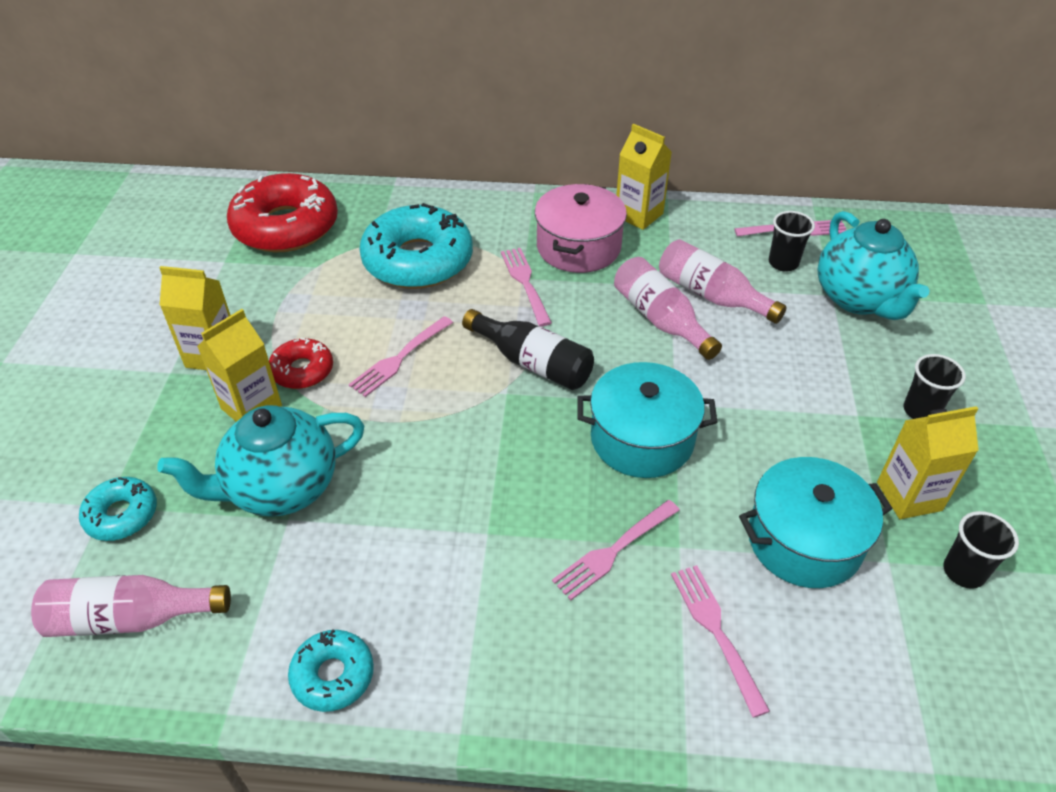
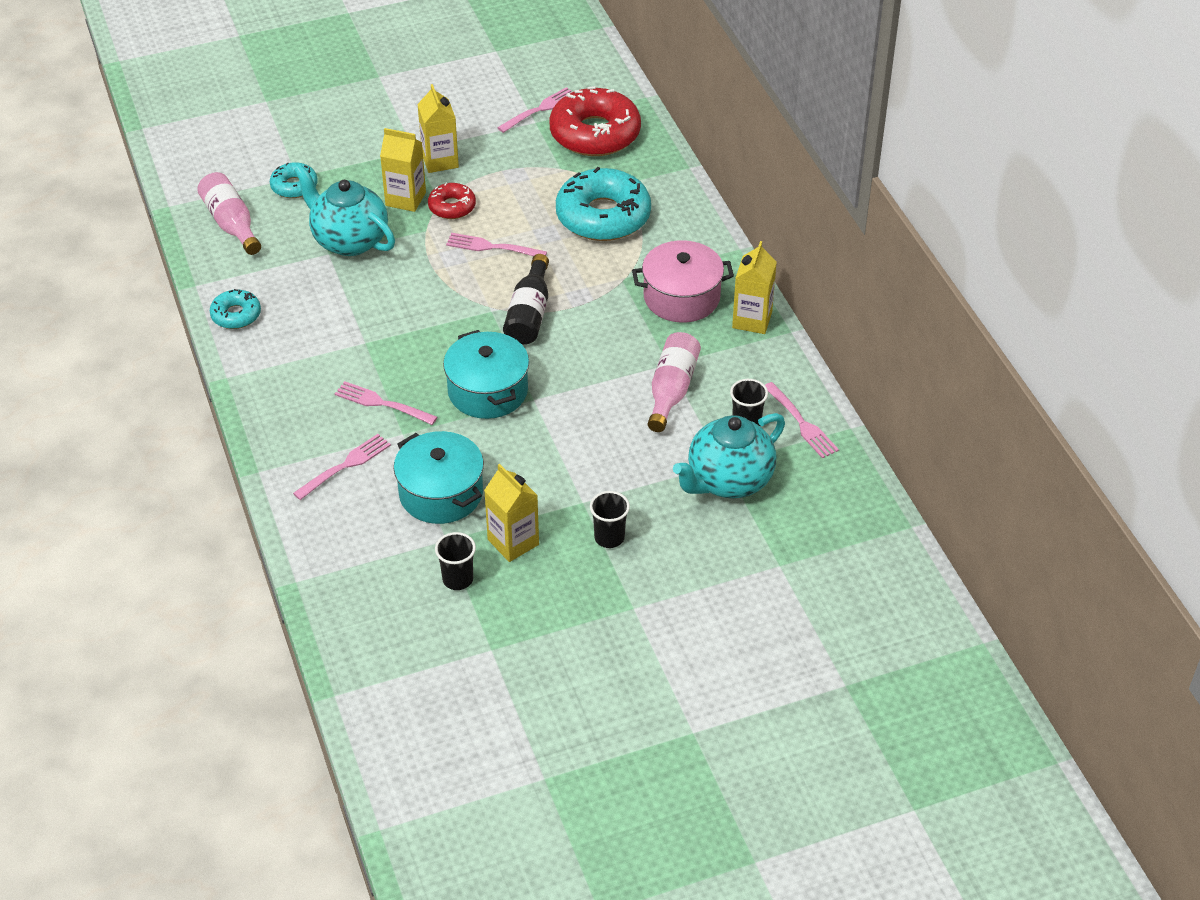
camera: 65 degrees right, 0 degrees up
(526, 284) = (615, 282): pink fork -> pink fork (539, 110)
(660, 319) = (622, 368): pink bottle -> none

